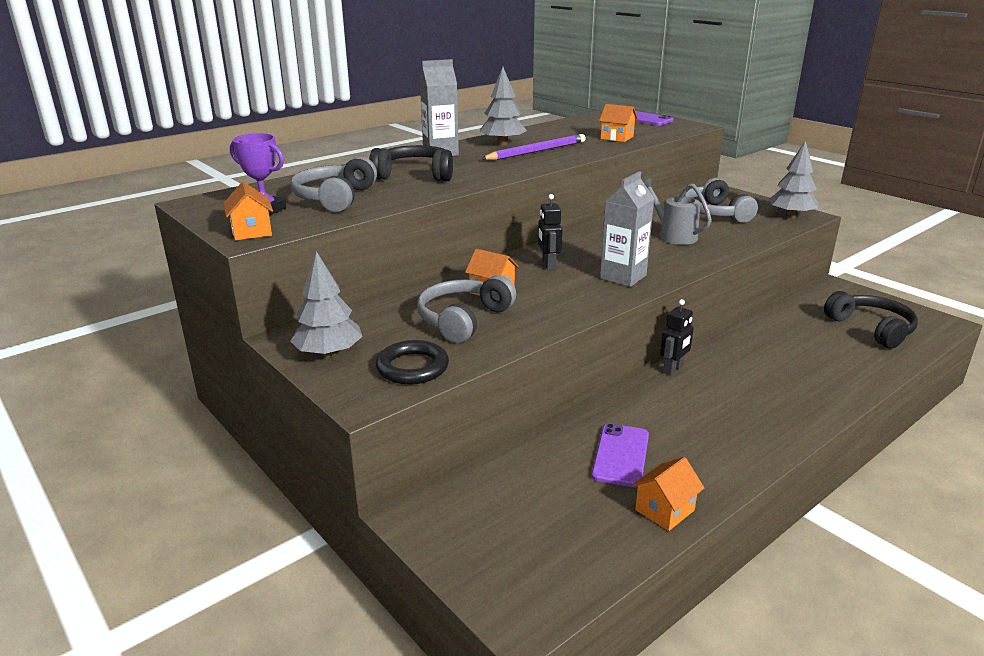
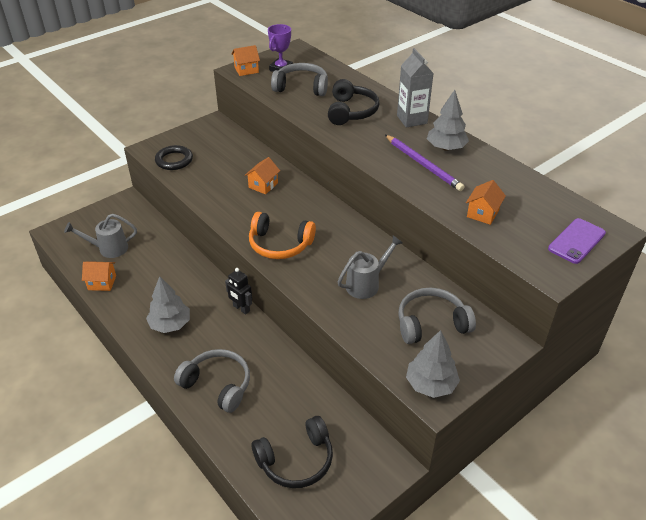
camera: 90 degrees right, 15 degrees up
(329, 353) = (195, 135): grey tree -> grey tree (170, 324)
(463, 320) = (224, 175): grey headphones -> grey headphones (217, 385)
(548, 265) = (304, 210): black robot -> none
(570, 517) = (109, 249): none -> grey watering can
(620, 455) = (151, 271): purple phone -> none
(623, 277) = (280, 244): grey carton -> orange headphones
(664, 510) = (102, 283): orange house -> orange house turned 45 degrees counterclockwise

